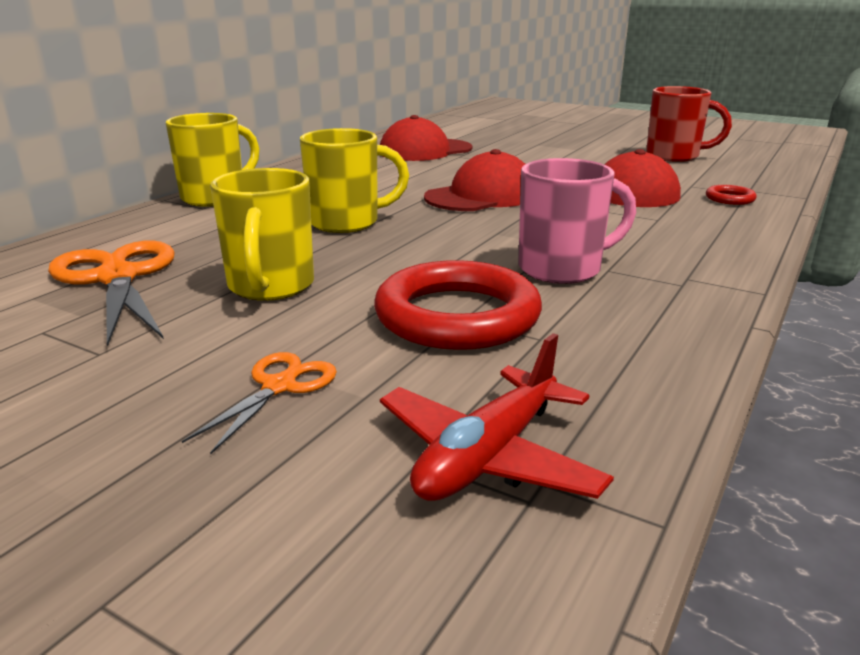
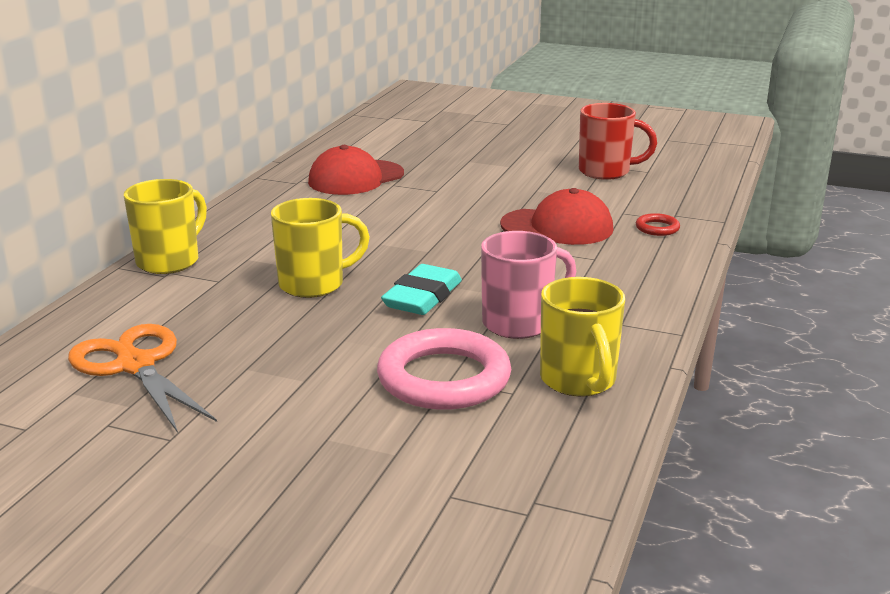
camera: 10 degrees left, 0 degrees up
(271, 287) = (278, 363): yellow mug -> yellow mug (579, 381)
(279, 387) = (329, 453): orange scissors -> none
(457, 316) = (444, 378): red ring -> pink ring
(458, 239) = (422, 297): none -> turquoise eraser
(482, 196) = (430, 241): red cap -> none
(488, 456) = (495, 488): red plane -> none

